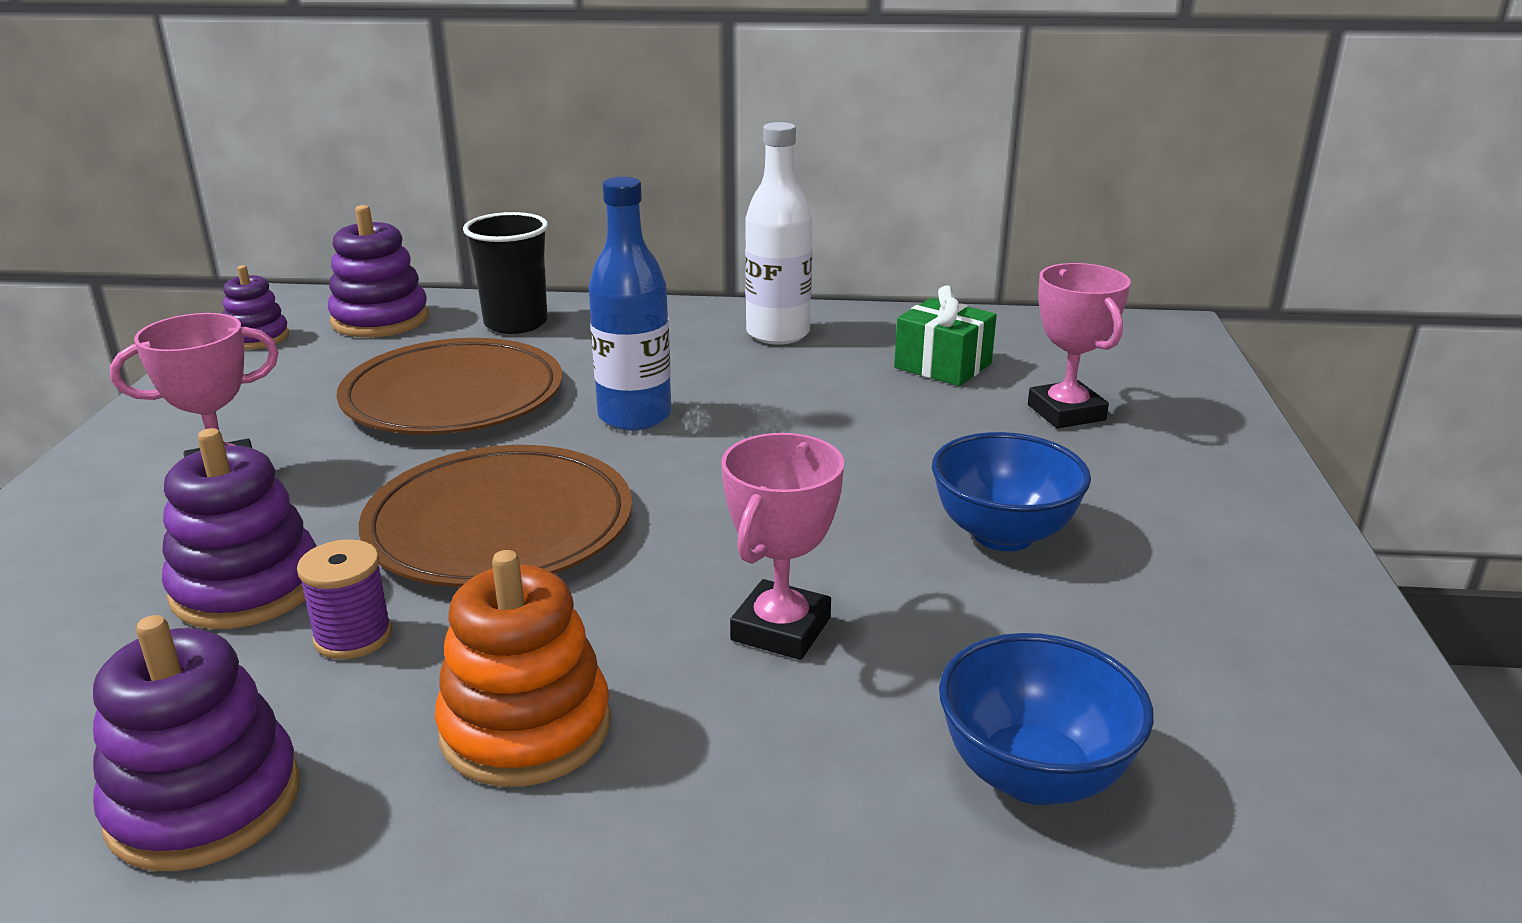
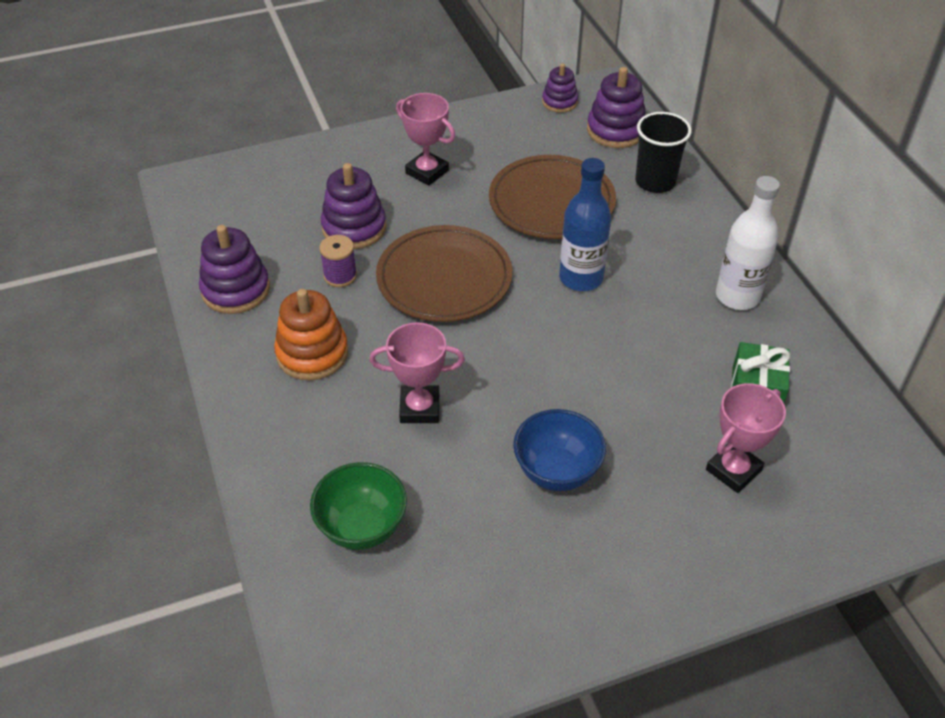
camera: 65 degrees right, 20 degrees up
(1033, 775) = (362, 527): blue bowl -> green bowl

